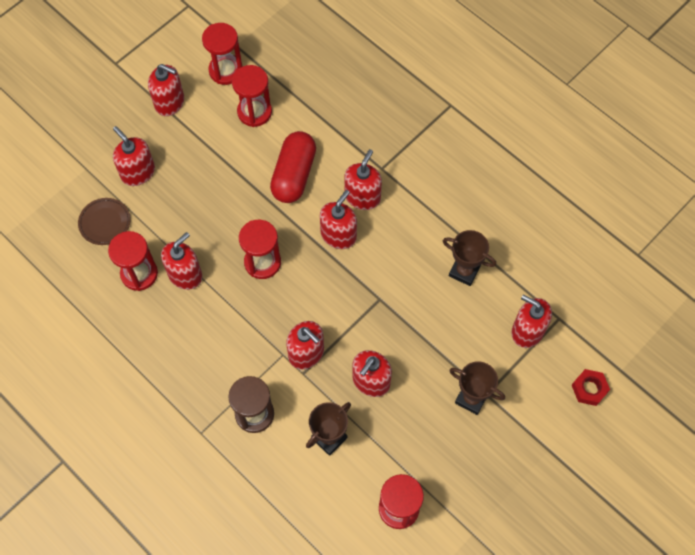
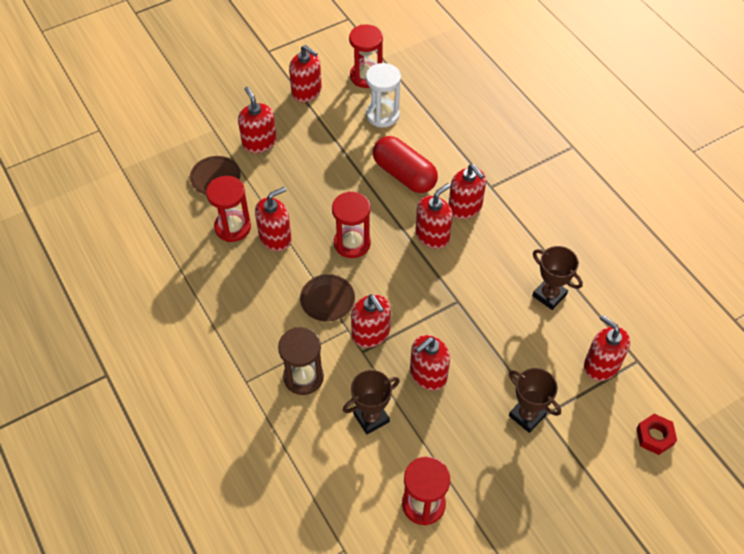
camera: 15 degrees right, 10 degrees down
(254, 112) = (382, 115): red hourglass -> white hourglass
(255, 328) = (327, 299): none -> brown plate
(294, 175) = (404, 175): red capsule -> red capsule turned 75 degrees counterclockwise
(362, 197) = (465, 207): red soap dispenser -> red soap dispenser turned 105 degrees clockwise

